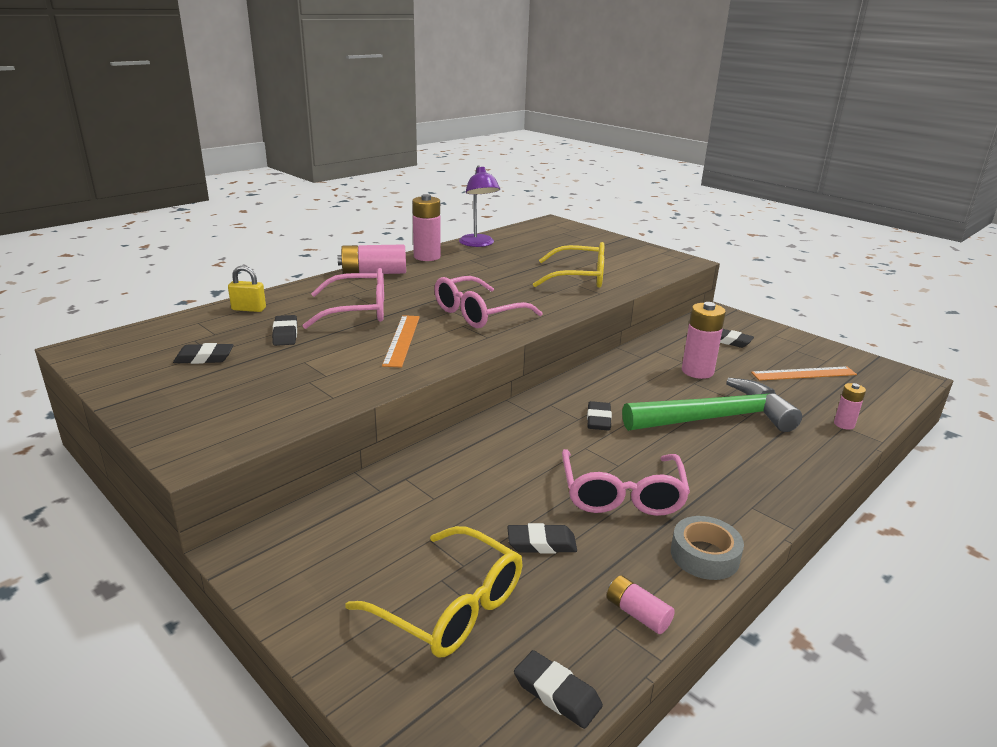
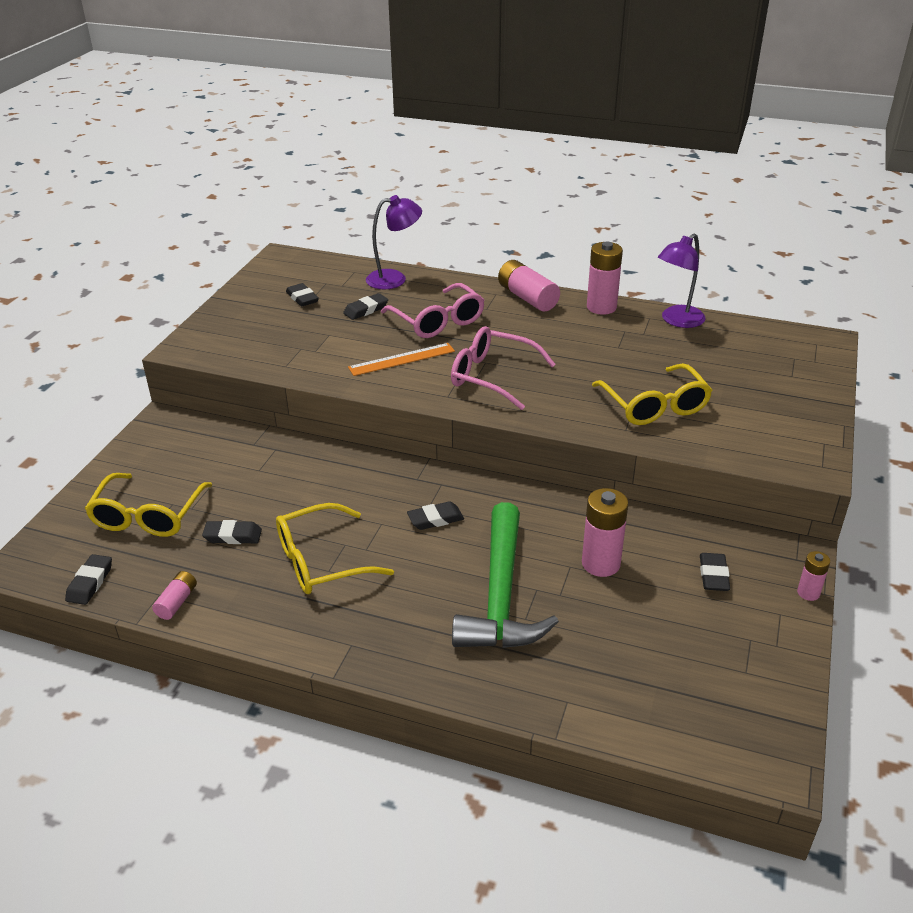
camera: 65 degrees right, 10 degrees up
(249, 309) = (394, 279): yellow padlock -> purple lamp
(541, 543) = (233, 536): black eraser -> black eraser turned 60 degrees counterclockwise
(622, 494) = (321, 561): pink glasses -> yellow glasses
(704, 555) = (263, 625): grey tape -> none
(715, 418) = (500, 595): green hammer -> green hammer turned 45 degrees clockwise
(803, 374) = (681, 653): orange ruler -> none
(844, 424) = (571, 700): pink battery -> pink battery (808, 593)

